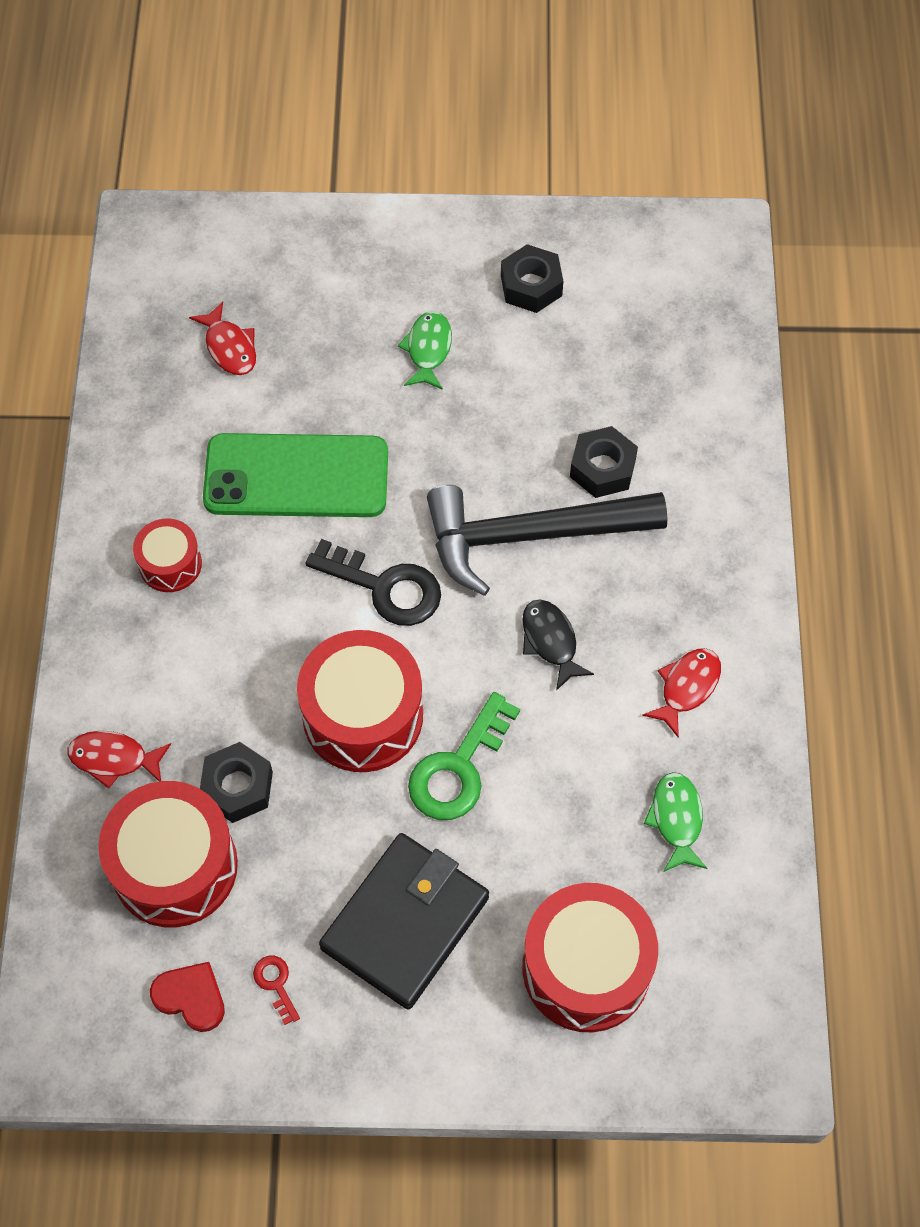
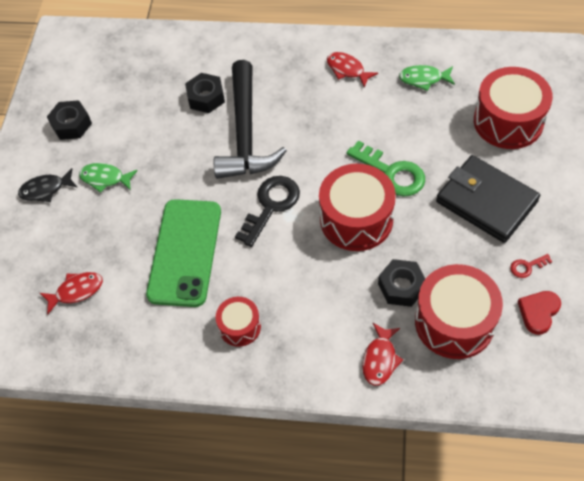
camera: 80 degrees left, 5 degrees down
(550, 641) = (315, 127): black fish -> black fish (45, 189)

